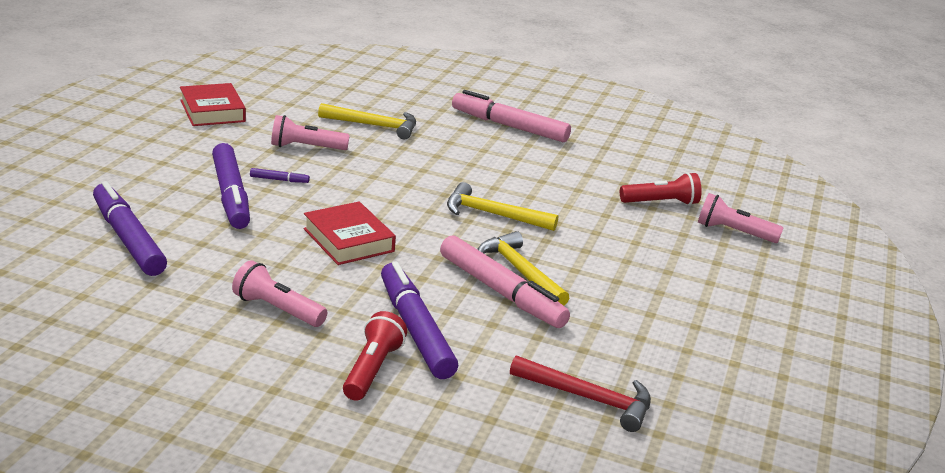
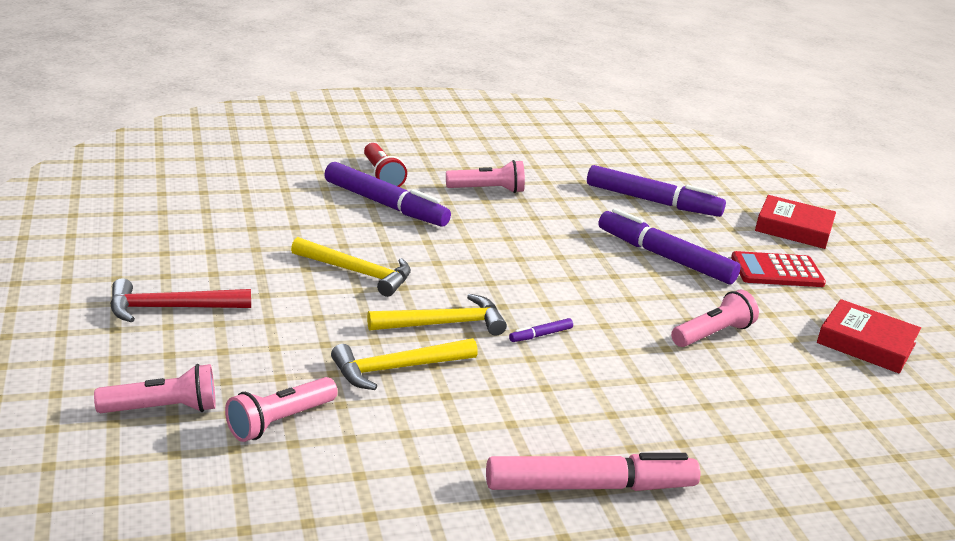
camera: 145 degrees right, 0 degrees up
(162, 157) = (777, 271): none -> red calculator
(279, 180) = (663, 286): purple marker -> purple marker (540, 335)
(348, 240) = (522, 252): red book -> red book (793, 228)
(374, 126) = (716, 400): yellow hammer -> yellow hammer (397, 368)
(501, 292) = (355, 250): pink marker -> none
(588, 399) = (224, 198): red hammer -> red hammer (170, 308)
(661, 203) = (280, 421): red flashlight -> pink flashlight

